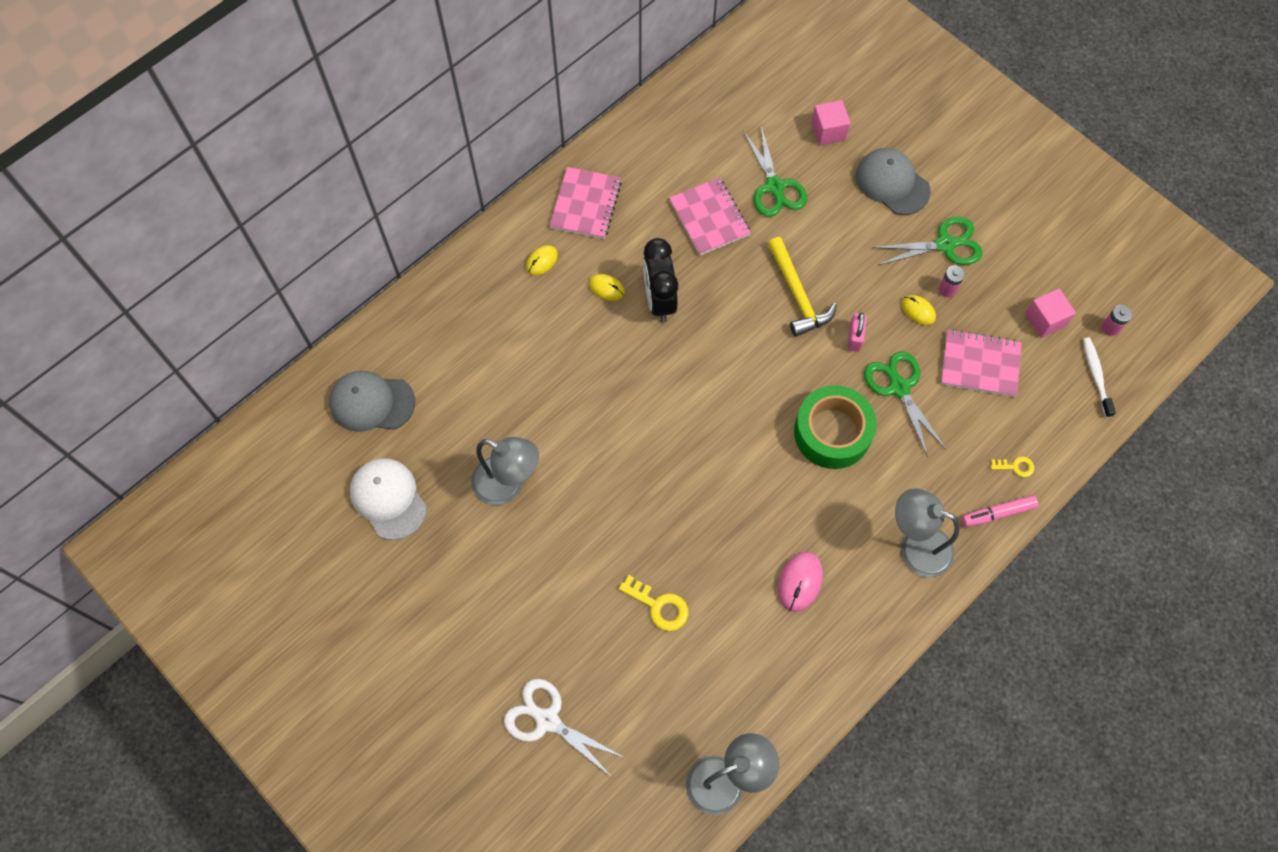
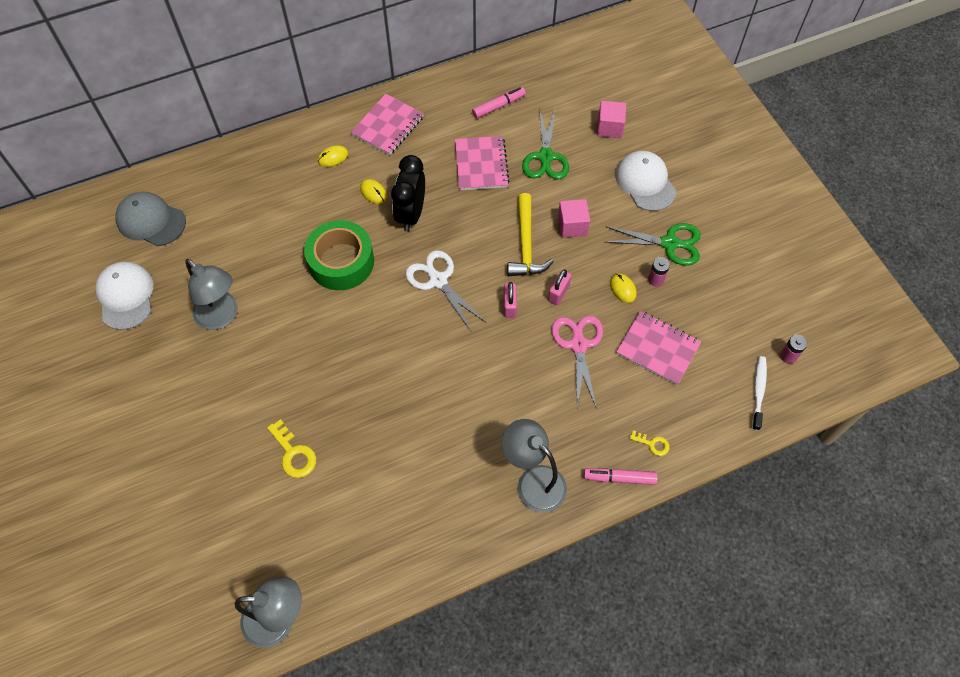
camera: 20 degrees right, 5 degrees down
(547, 720) = (158, 514): white scissors -> white scissors (438, 280)
(697, 142) = (498, 106): none -> pink marker
(800, 582) = (420, 475): pink mouse -> none
(810, 369) = (509, 306): none -> pink padlock
(832, 432) = (504, 362): green tape -> green tape (341, 261)
(892, 183) = (645, 182): grey cap -> white cap
(899, 388) = (578, 345): green scissors -> pink scissors
(1045, 320) = (731, 331): pink cube -> pink cube (572, 226)

